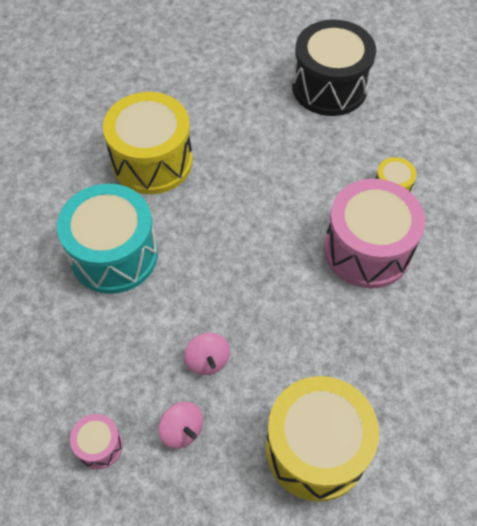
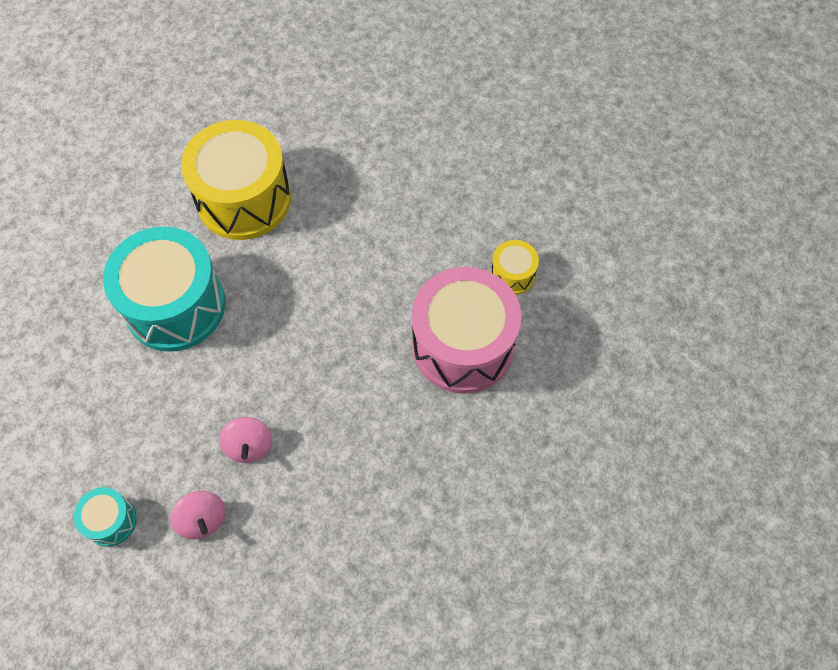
camera: 10 degrees right, 5 degrees up
(99, 446) = (111, 521): pink drum -> turquoise drum
(316, 449) = (343, 566): yellow drum -> none
(329, 87) = (473, 136): black drum -> none

